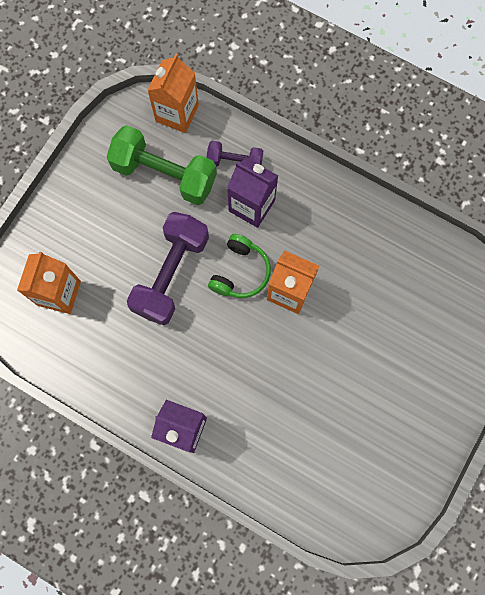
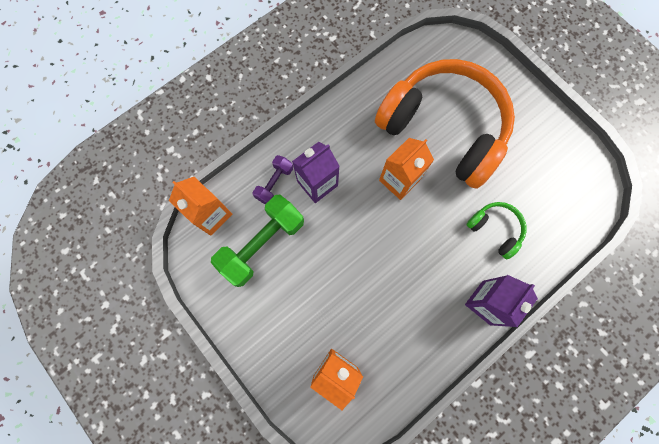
camera: 70 degrees left, 0 degrees up
(171, 274) = (352, 268): purple dumbbell -> none
(240, 272) = (370, 212): green headphones -> green headphones (495, 229)
(373, 322) = (443, 128): none -> orange headphones

